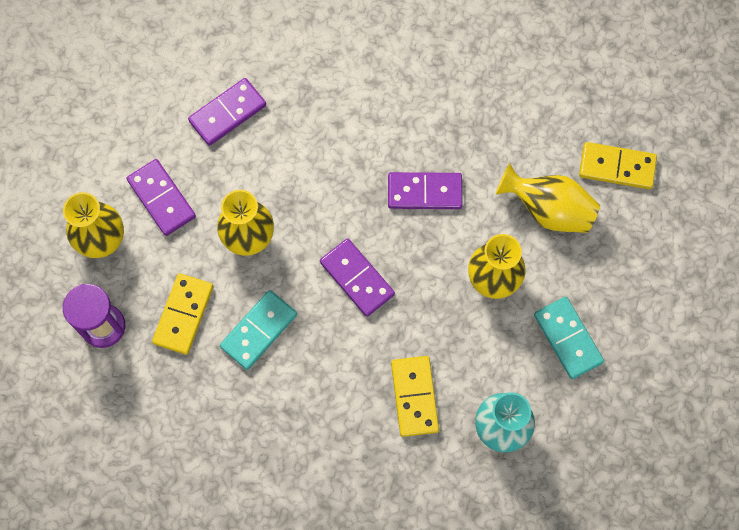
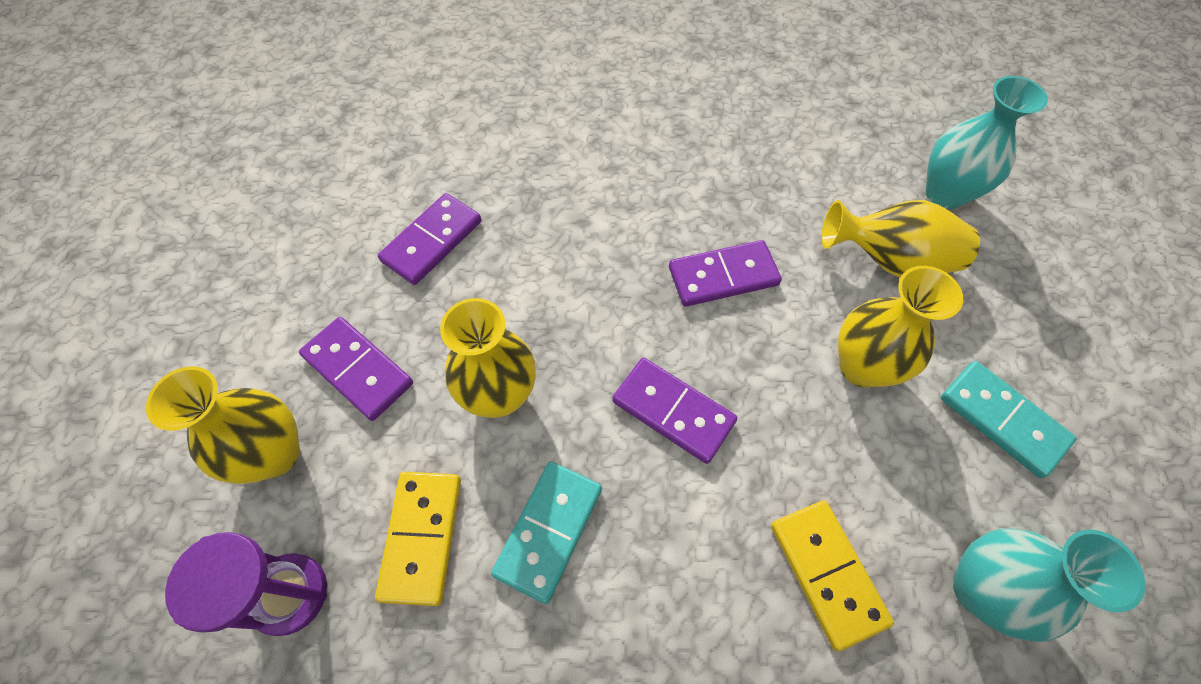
camera: 15 degrees left, 10 degrees down
(617, 167) = (944, 194): yellow domino -> turquoise vase

